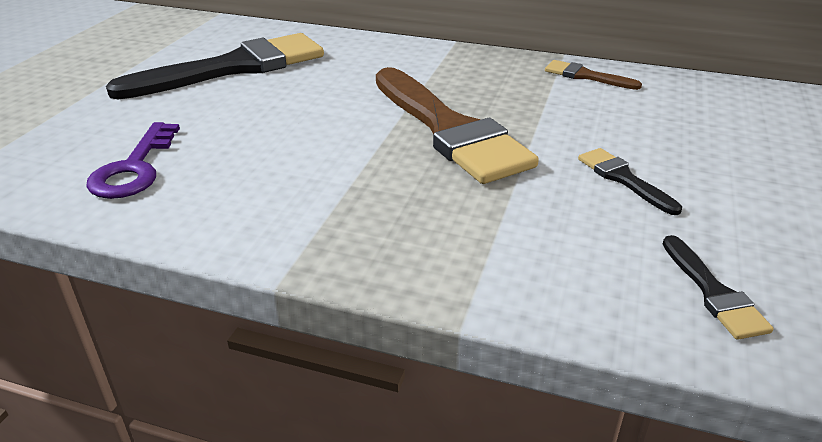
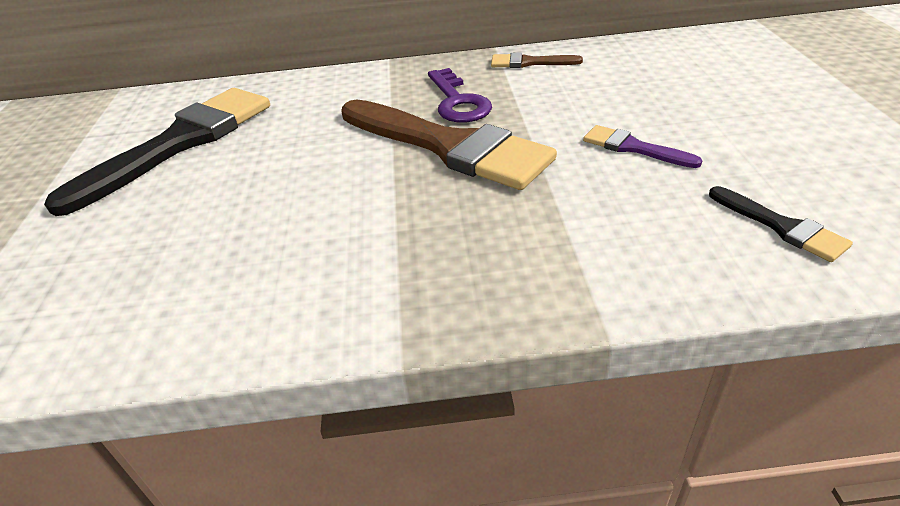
camera: 20 degrees left, 5 degrees up
(134, 168) = (145, 288): purple key -> purple key (457, 102)
(623, 179) = (633, 147): black brush -> purple brush

